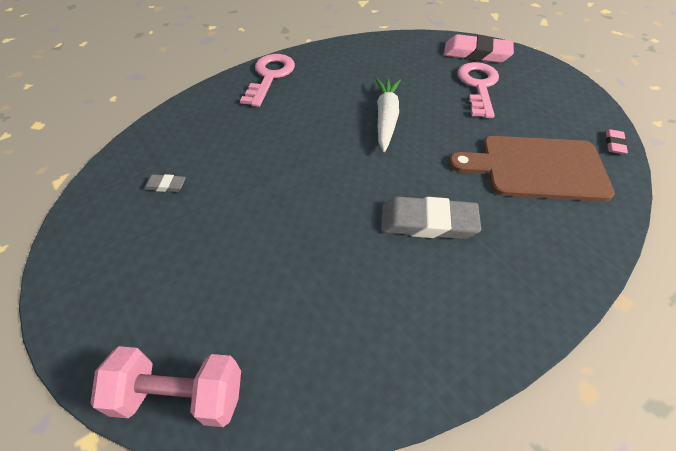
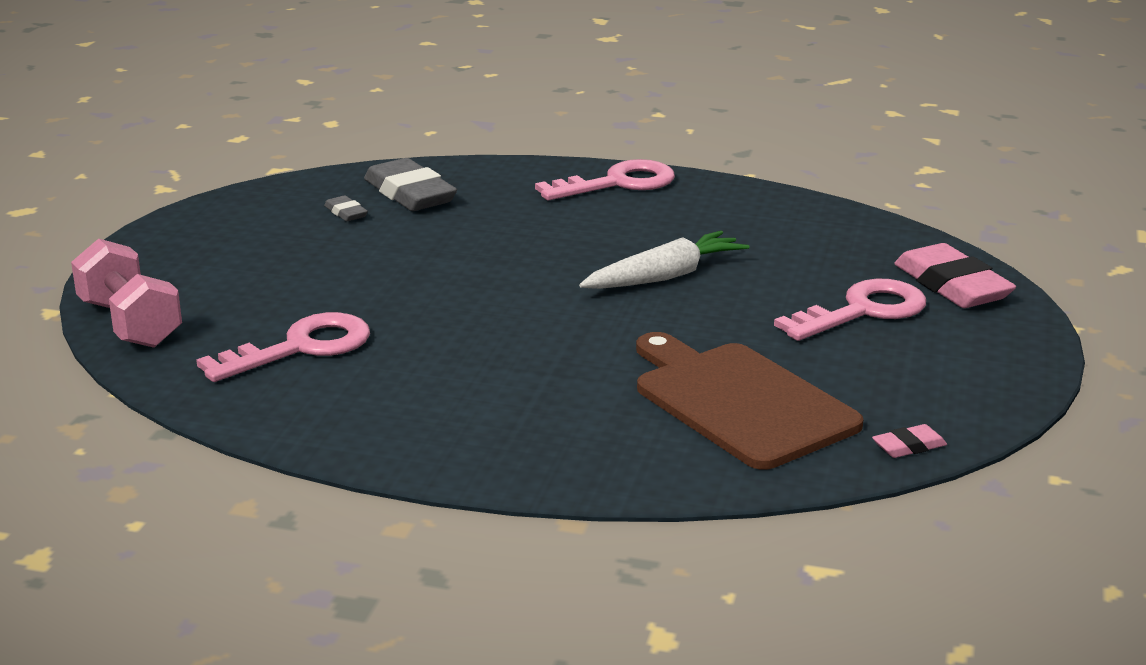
camera: 50 degrees right, 25 degrees down
(320, 310) = (300, 348): none -> pink key
(428, 222) = (513, 362): grey eraser -> grey eraser (410, 193)

